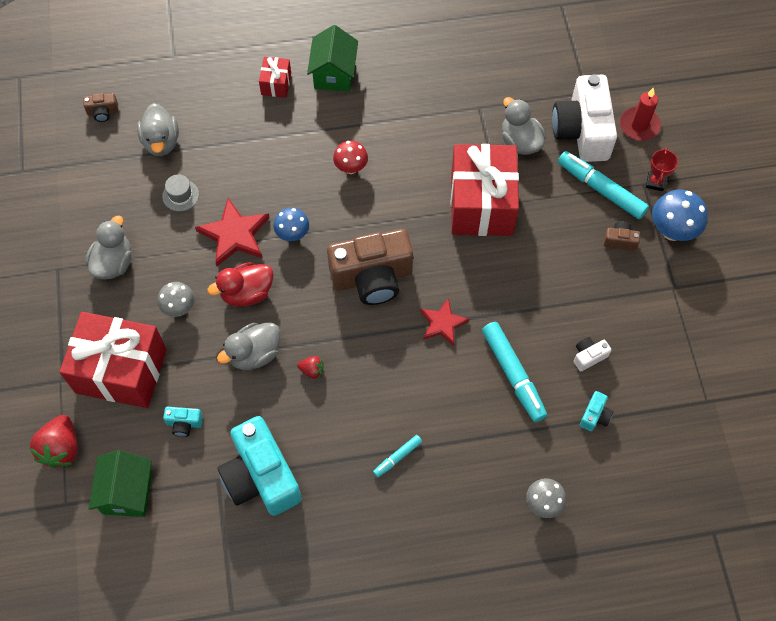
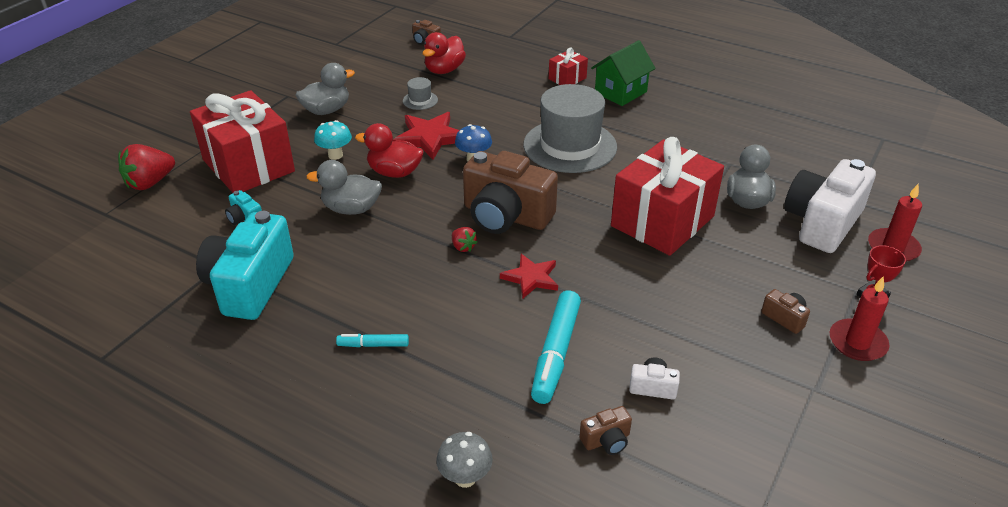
camera: 40 degrees right, 25 degrees down
(127, 492) = (150, 233): green house -> none
(161, 142) = (444, 70): grey duck -> red duck
(179, 308) = (335, 155): grey mushroom -> turquoise mushroom
(312, 370) = (381, 244): red strawberry -> red strawberry (463, 247)
(351, 168) = (570, 146): red mushroom -> grey hat
(595, 416) = (606, 440): turquoise camera -> brown camera
(601, 189) = (801, 271): turquoise marker -> none
(672, 231) = (857, 342): blue mushroom -> red candle

